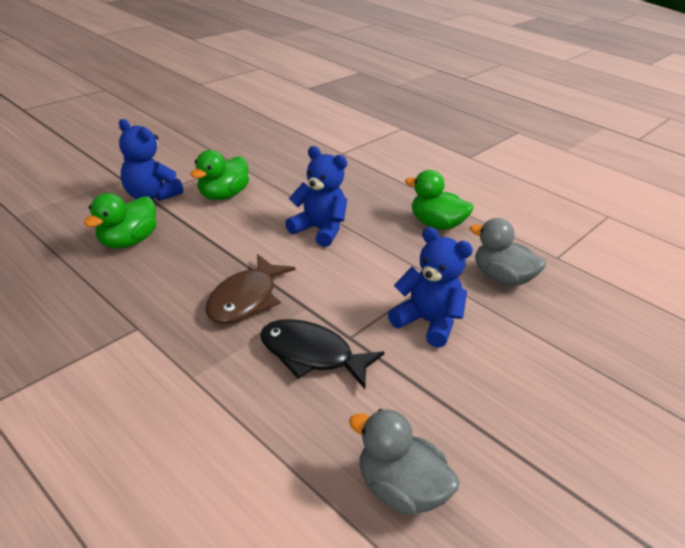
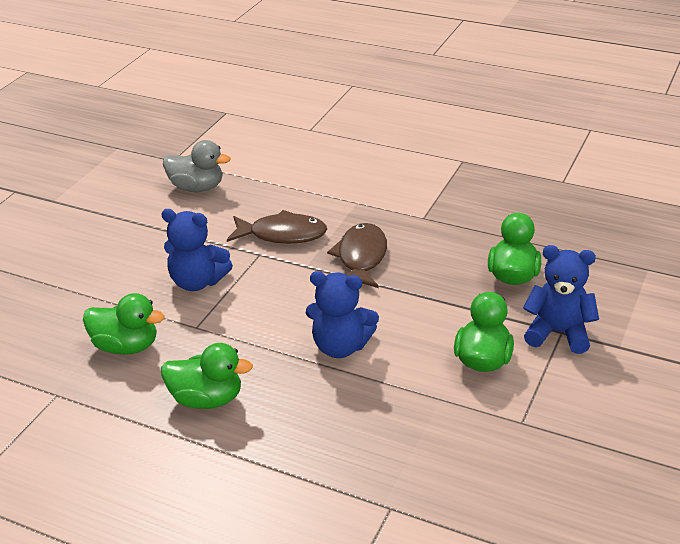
camera: 165 degrees right, 0 degrees up
(312, 355) = (282, 234): black fish -> brown fish
(501, 278) = (126, 346): grey duck -> green duck

